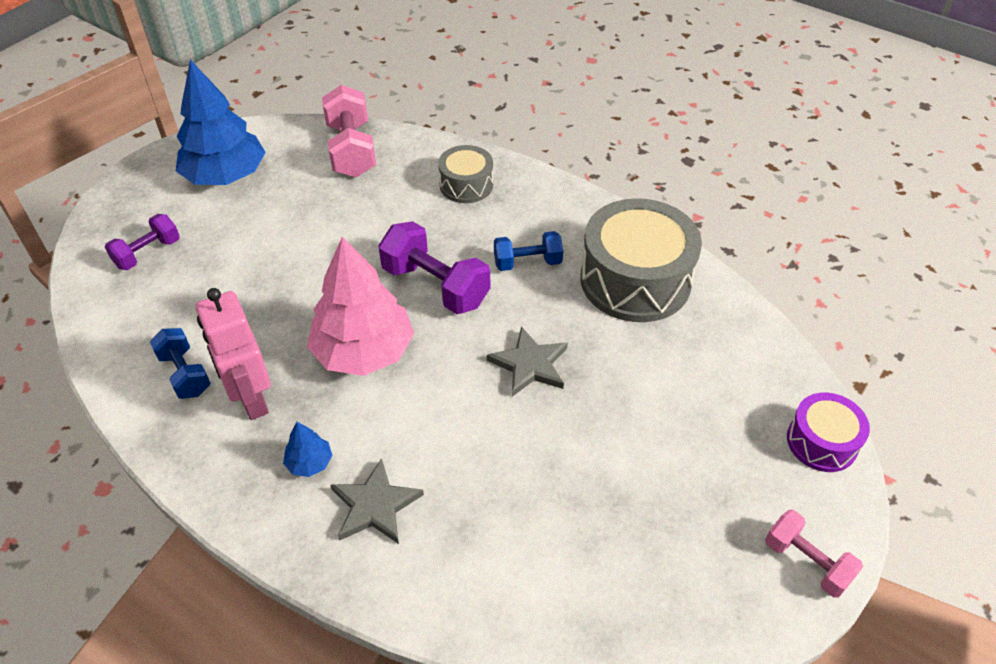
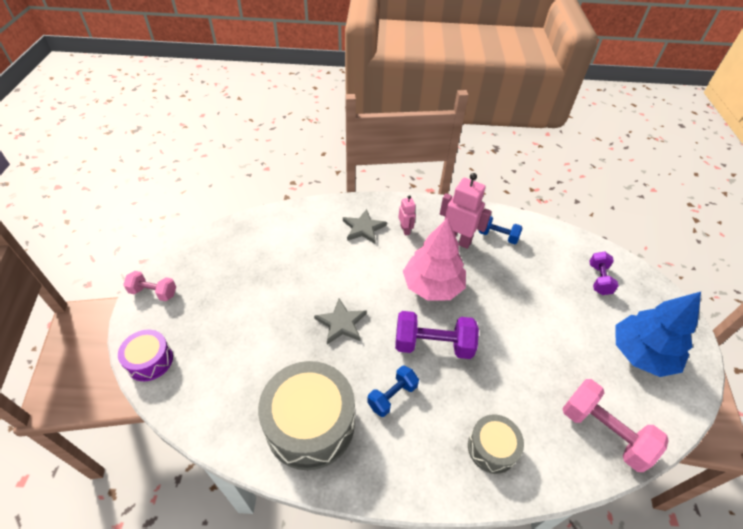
camera: 145 degrees right, 0 degrees up
(309, 462) = (405, 230): blue tree -> pink robot

